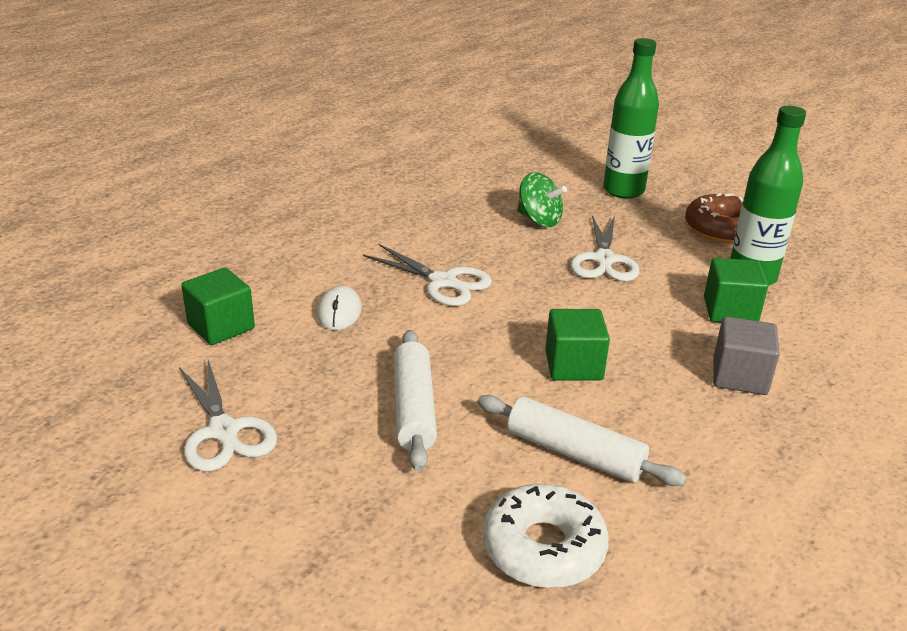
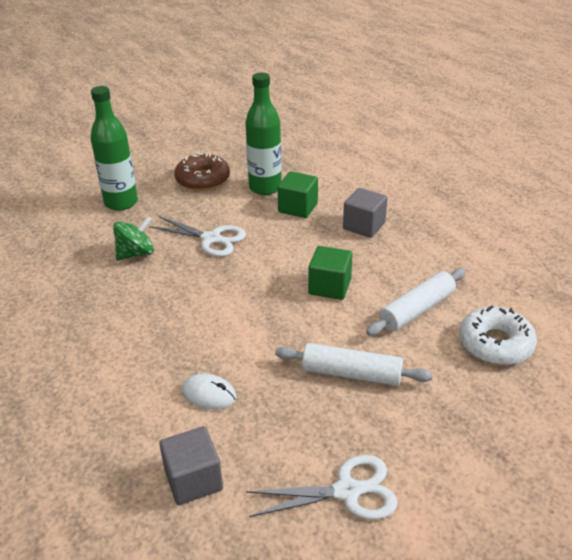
camera: 70 degrees left, 5 degrees up
(221, 326) = (193, 480): green cube -> grey cube
(443, 282) = (196, 324): white scissors -> none

